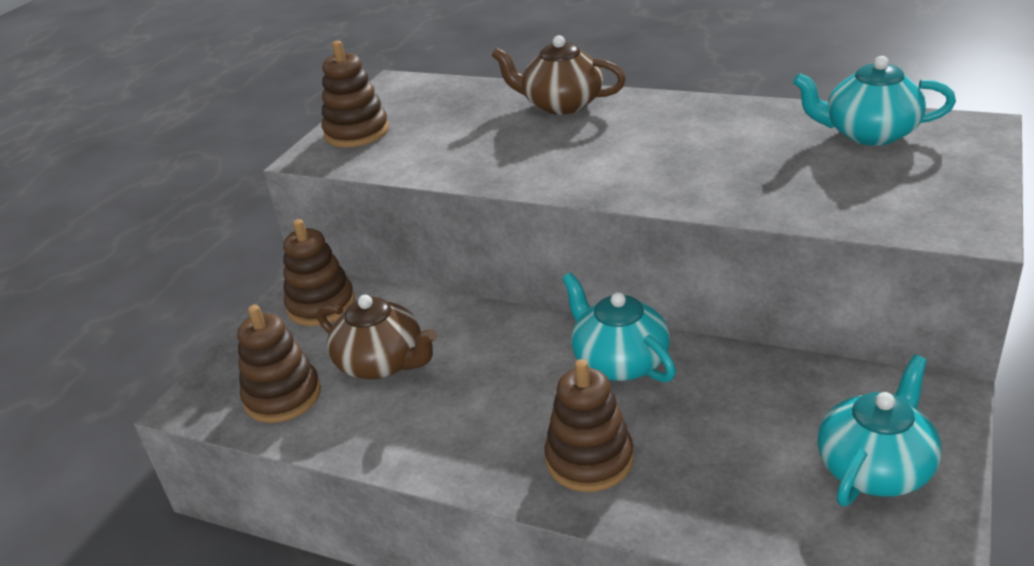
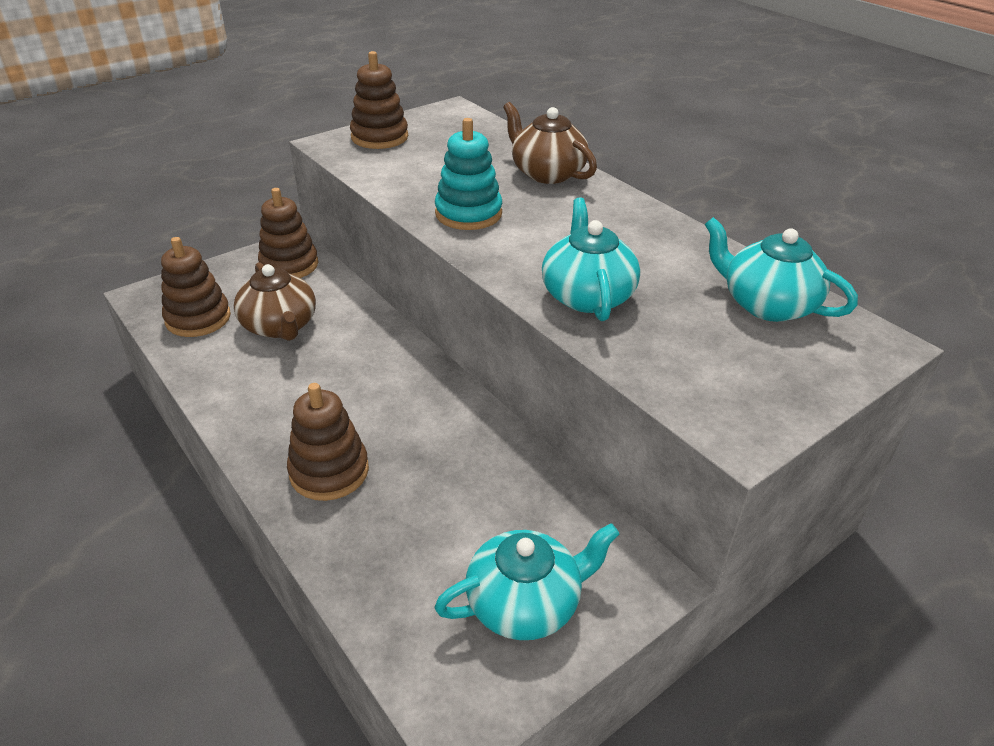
camera: 25 degrees right, 5 degrees up
(538, 163) = (468, 213): none -> turquoise stacking toy
(619, 361) = (433, 408): turquoise teapot -> turquoise teapot (587, 295)

